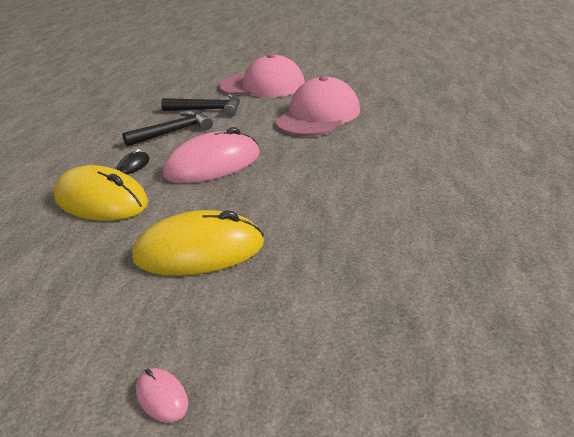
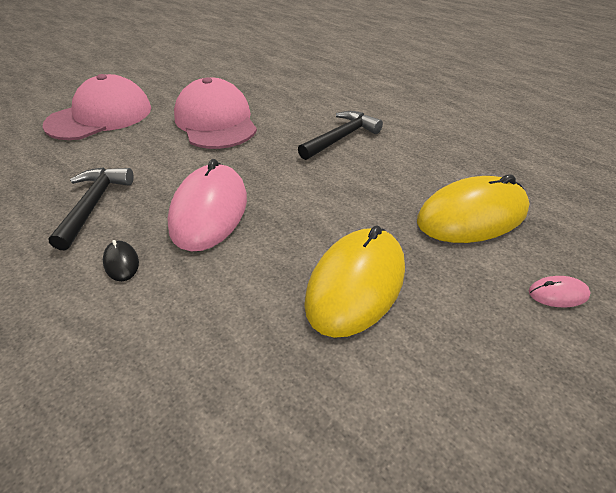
camera: 55 degrees left, 10 degrees up
(101, 200) = (164, 319): yellow mouse -> yellow mouse (472, 215)
(162, 397) = (555, 396): pink mouse -> pink mouse (558, 294)
(208, 110) = (86, 165): black hammer -> black hammer (341, 138)

